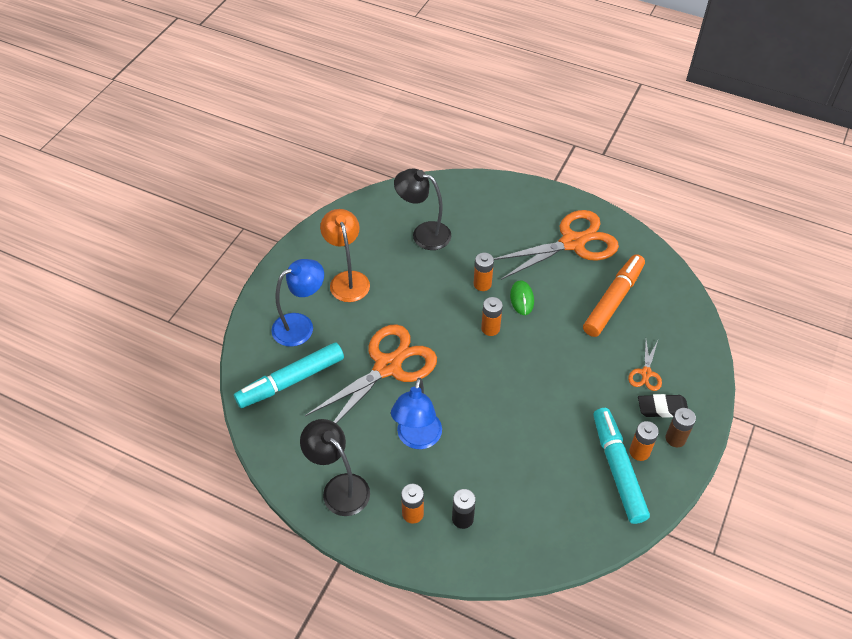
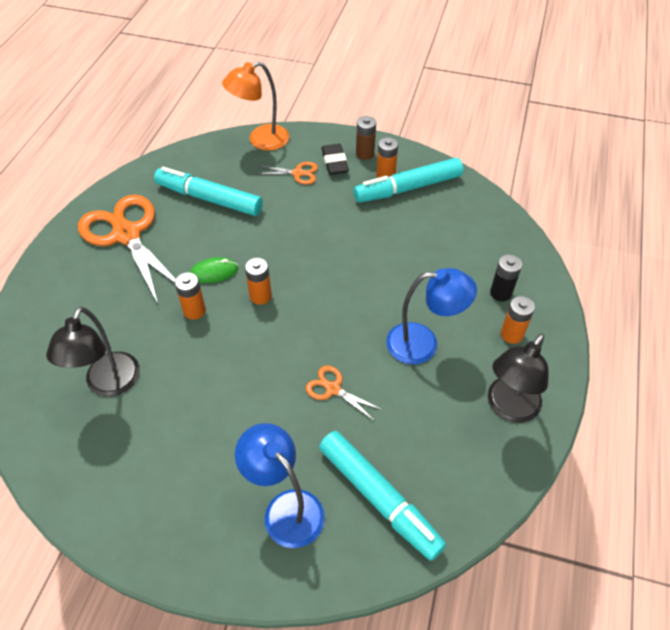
camera: 100 degrees left, 0 degrees up
(347, 279) = (196, 464): orange lamp -> orange lamp (261, 140)
(388, 366) = (333, 389): orange scissors -> orange scissors, size x0.45
(613, 300) = (209, 198): orange marker -> turquoise marker

